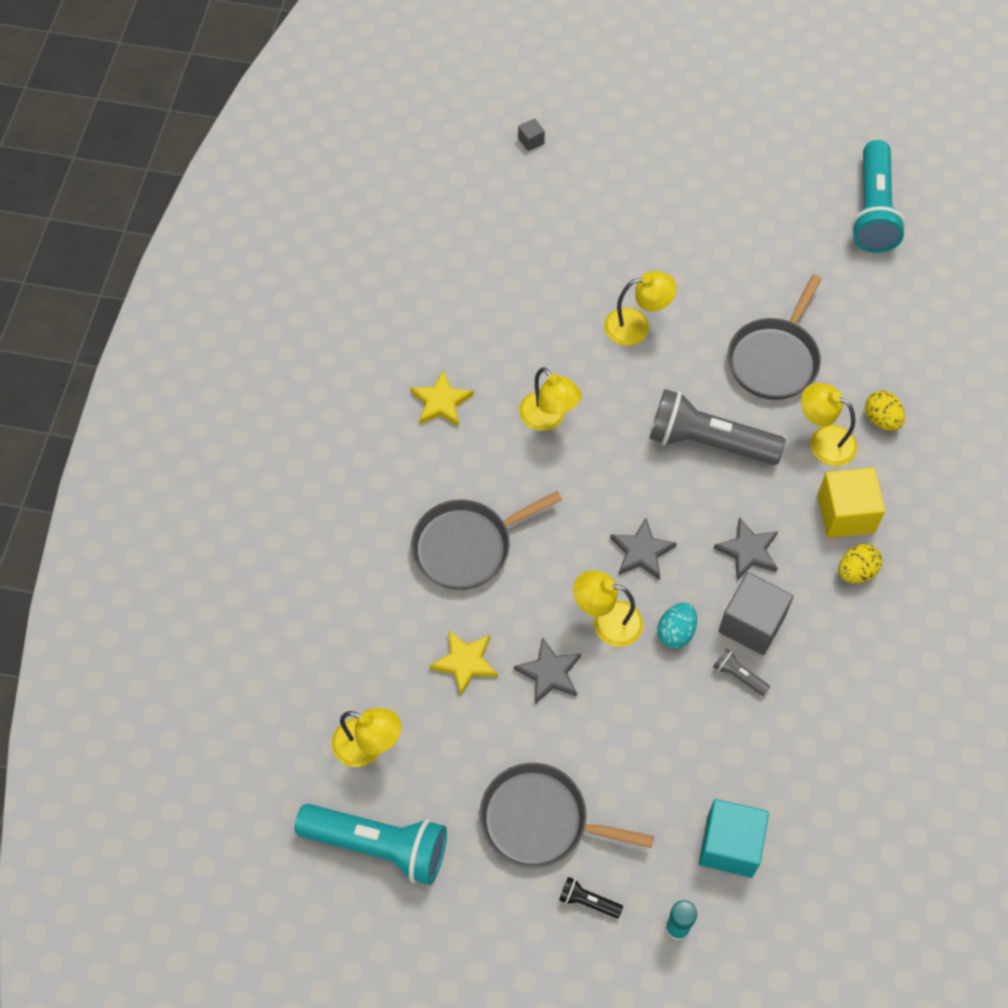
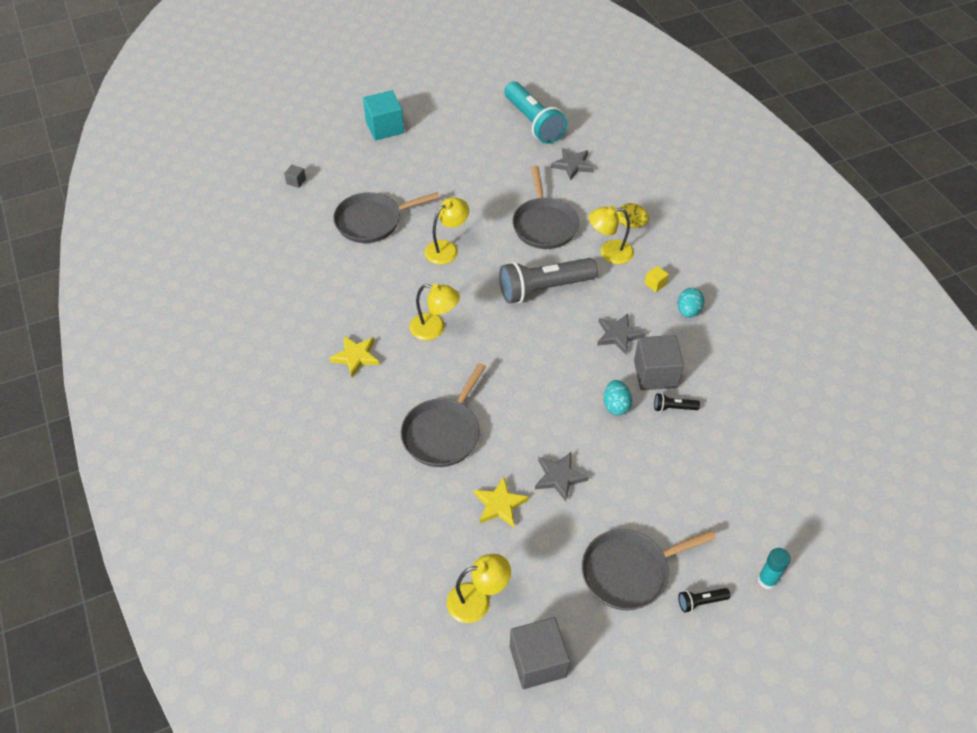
camera: 35 degrees left, 10 degrees down
(379, 846) = (537, 661): turquoise flashlight -> grey cube
(578, 242) = (372, 221): none -> grey pan
(607, 621) = (569, 424): yellow lamp -> none
(641, 552) = (556, 372): grey star -> grey star (572, 165)
(730, 845) = (754, 509): turquoise cube -> turquoise cube (385, 127)
(738, 676) = (673, 408): grey flashlight -> black flashlight
(845, 514) = (655, 284): yellow cube -> yellow cube, size x0.45
(856, 571) = (688, 311): yellow egg -> turquoise egg

